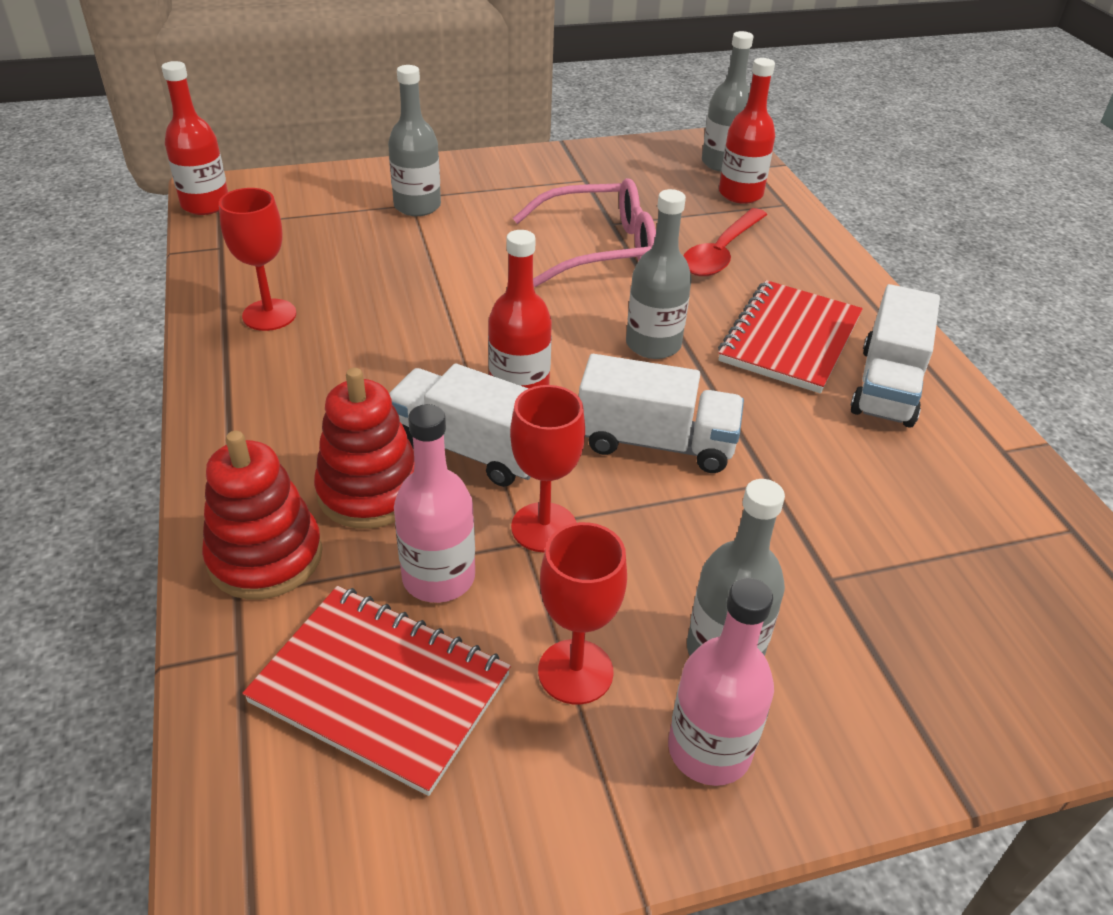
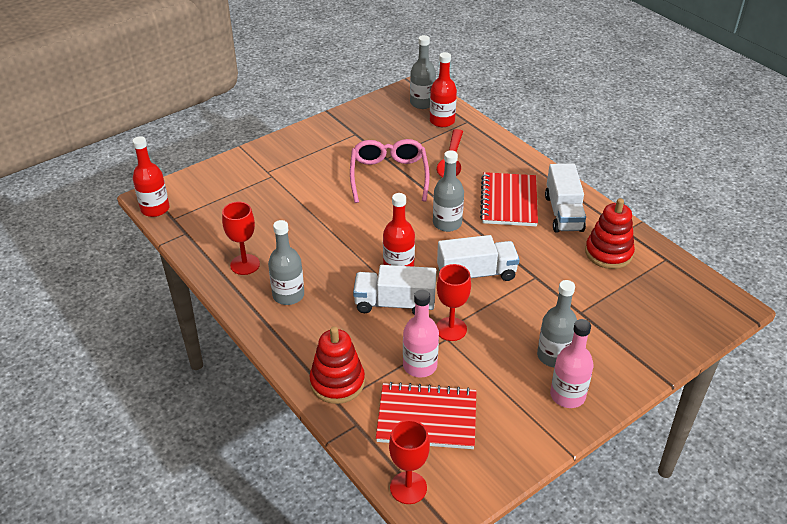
camera: 20 degrees left, 0 degrees up
(370, 491) = (363, 338): red stacking toy -> red stacking toy (608, 253)
(417, 206) = (275, 176): grey bottle -> grey bottle (288, 295)
(575, 671) = (500, 384): red goblet -> red goblet (408, 488)
(598, 249) = (389, 176): pink glasses -> pink glasses turned 60 degrees counterclockwise

